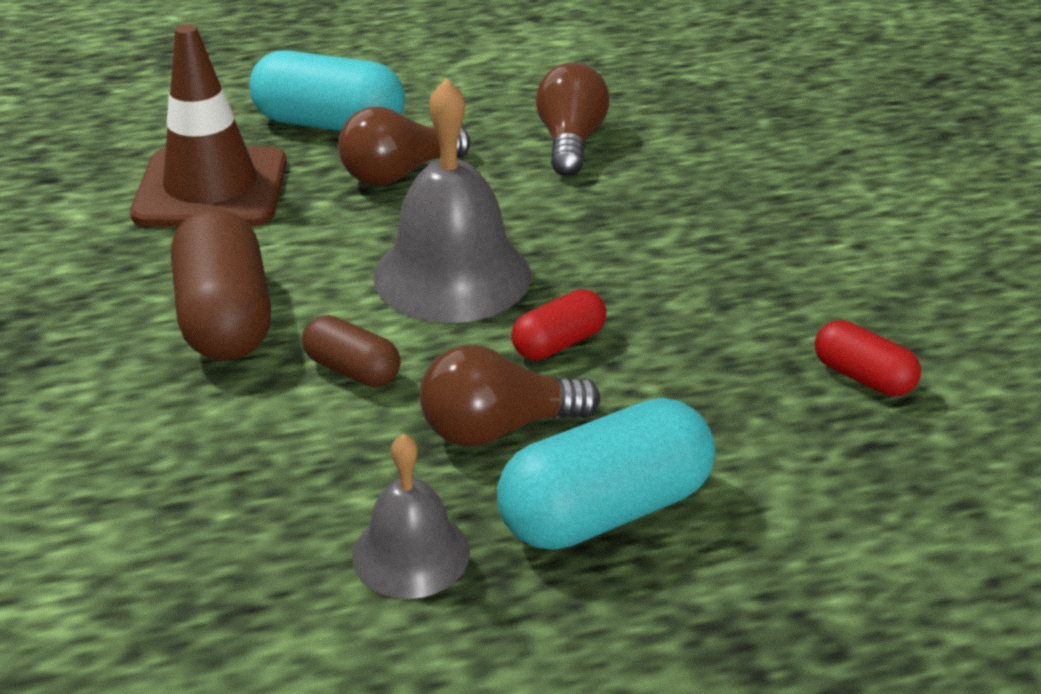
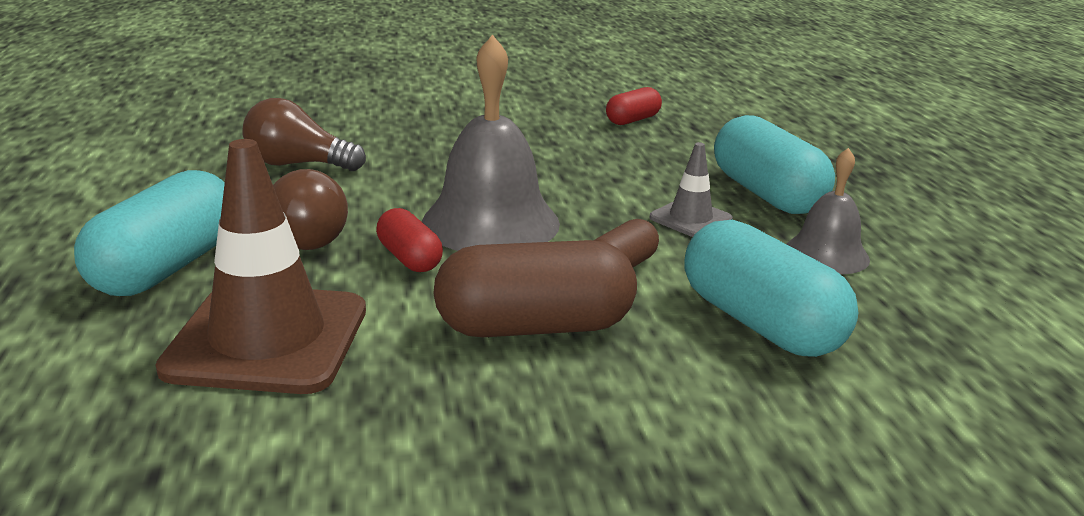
camera: 85 degrees left, 10 degrees down
(228, 472) = (759, 323): none -> turquoise capsule
(497, 428) = (690, 218): brown light bulb -> grey traffic cone
(558, 343) = (591, 192): red capsule -> red capsule (409, 258)

